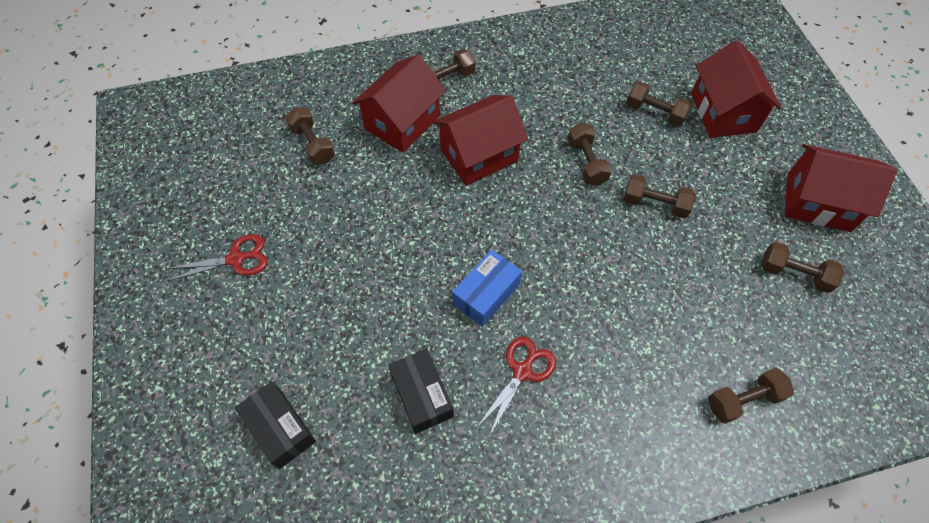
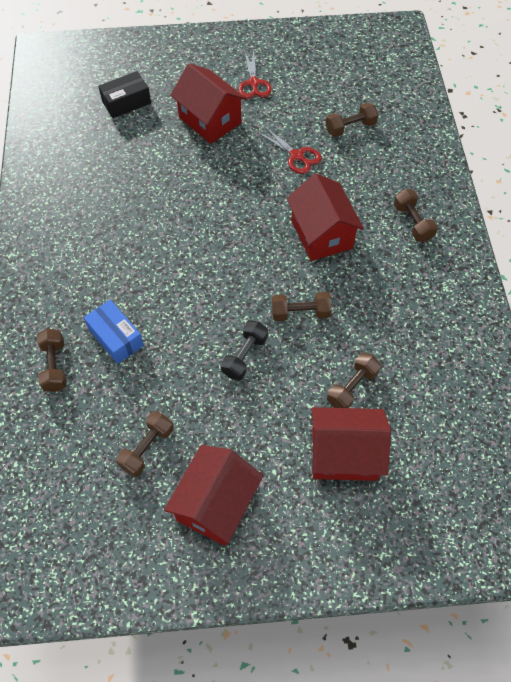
camera: 100 degrees right, 0 degrees up
(402, 122) = (365, 186): red house -> red house (210, 120)
(422, 395) = (124, 172): black box -> none
(486, 294) = (189, 218): blue box -> blue box (116, 337)
(522, 371) = (122, 230): red scissors -> red scissors (296, 156)
(655, 204) = (244, 356): brown dumbbell -> black dumbbell

